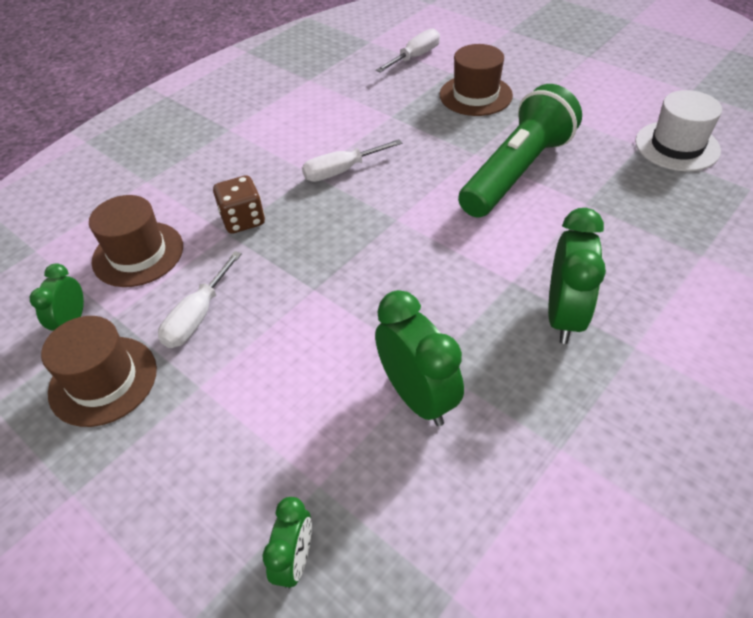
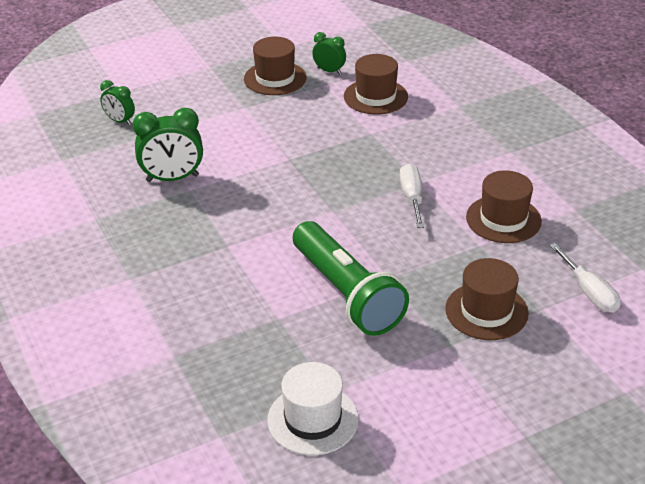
camera: 110 degrees right, 10 degrees down
(198, 316) = (299, 113): white screwdriver -> none
(243, 220) = (382, 142): brown dice -> none
(345, 111) = (503, 219): none -> brown hat
(564, 316) = (179, 257): green clock -> none

